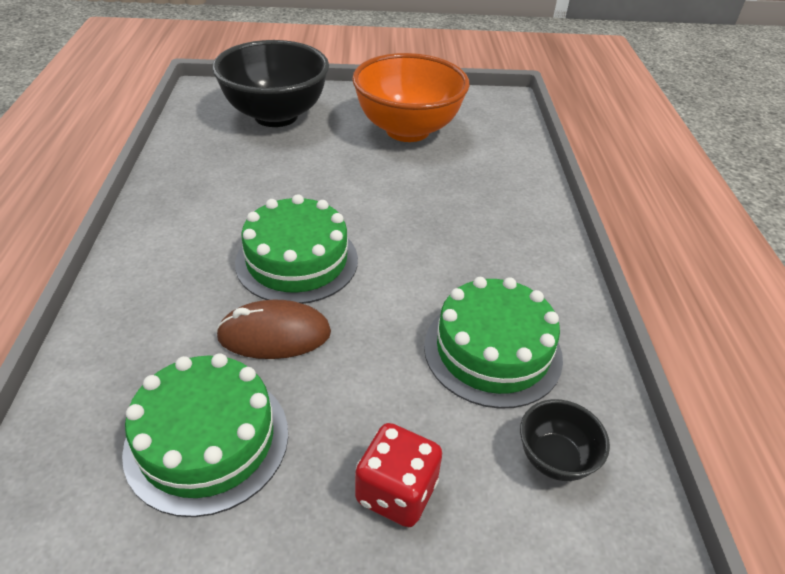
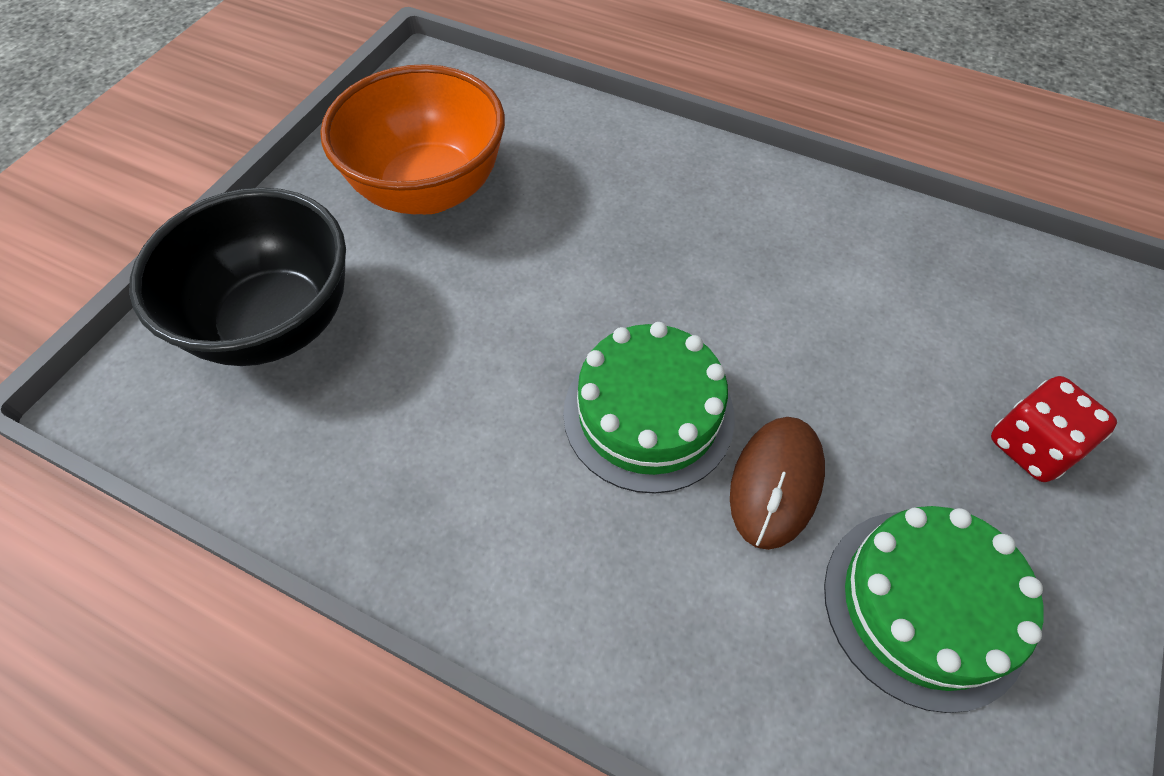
camera: 60 degrees left, 15 degrees up
(492, 351) = (873, 289): green cake -> none
(554, 458) = (1019, 307): black bowl -> none

